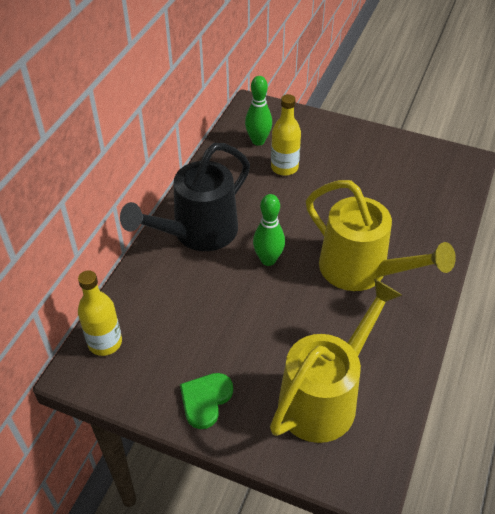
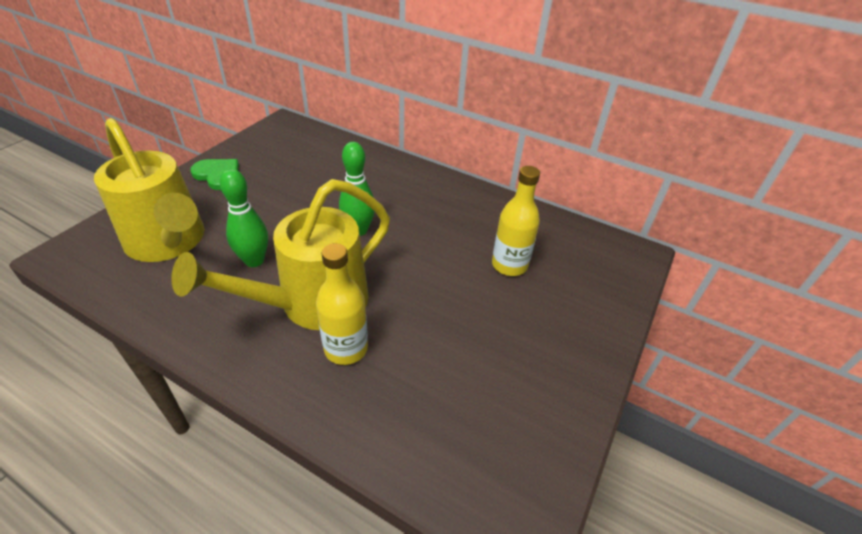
camera: 95 degrees right, 5 degrees down
(105, 342) = (304, 134): yellow bottle -> yellow bottle (346, 348)
(197, 233) = (411, 188): black watering can -> none
(258, 141) = (561, 249): green bowling pin -> green bowling pin (254, 260)

